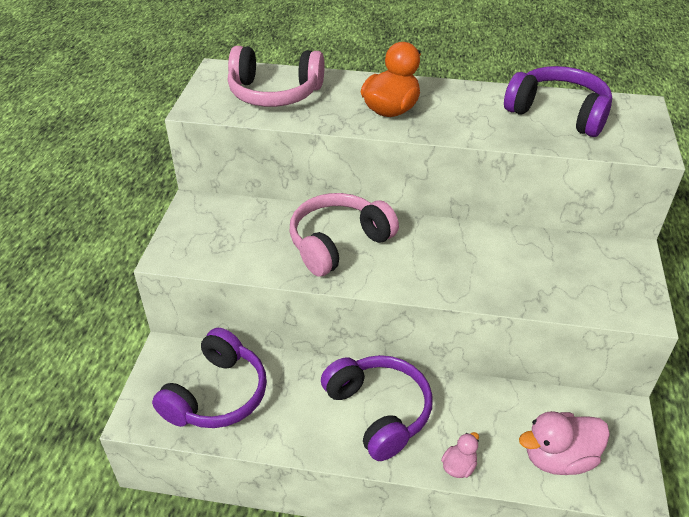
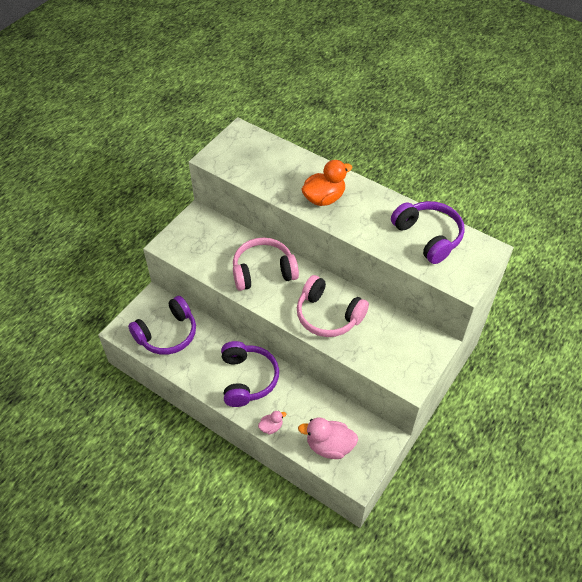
camera: 25 degrees right, 10 degrees up
(274, 93) = (262, 161): pink headphones -> pink headphones (328, 315)

